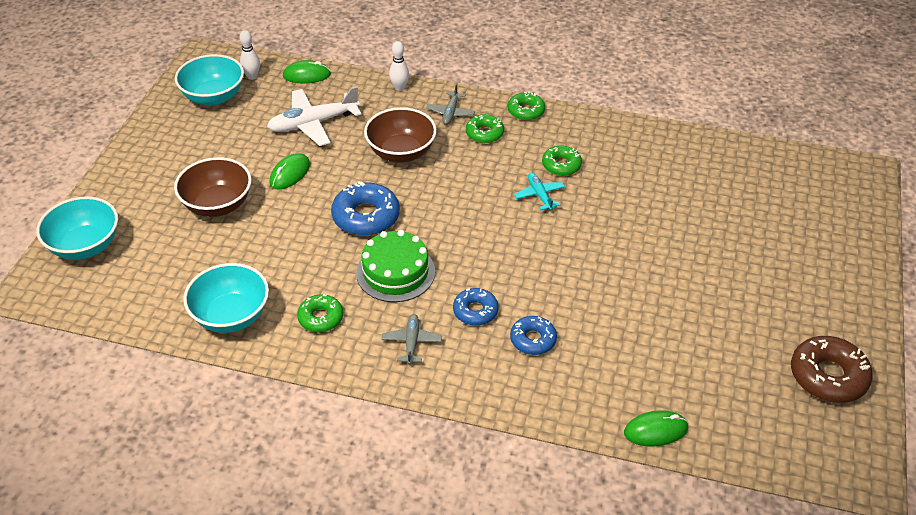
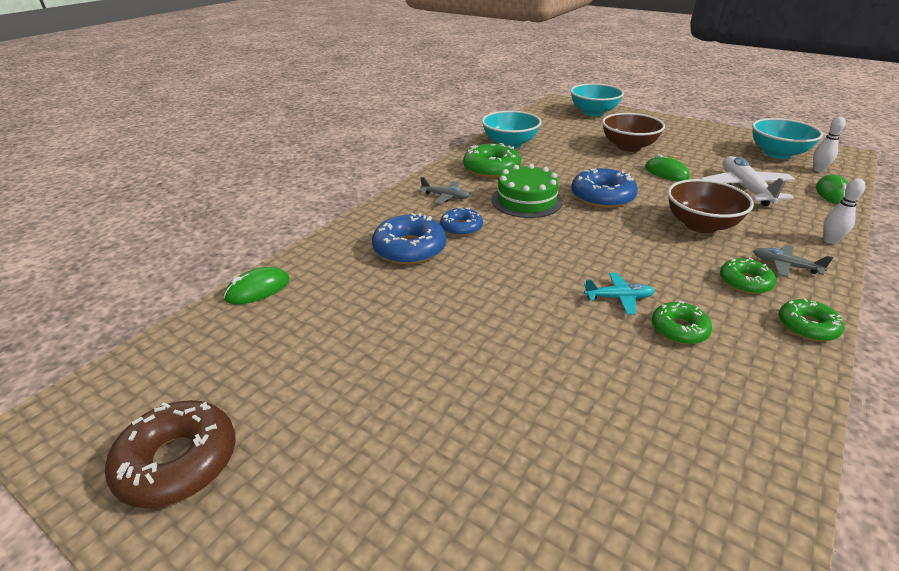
camera: 110 degrees right, 10 degrees down
(321, 318) = (491, 169): green donut -> green donut, size x1.63
(533, 340) = (409, 249): blue donut -> blue donut, size x1.63
(655, 431) = (258, 289): green mouse -> green mouse turned 45 degrees clockwise

